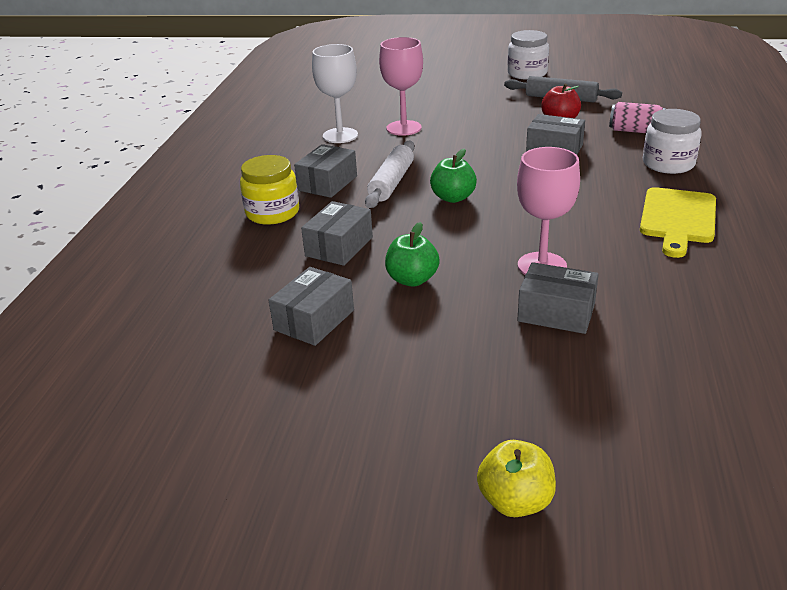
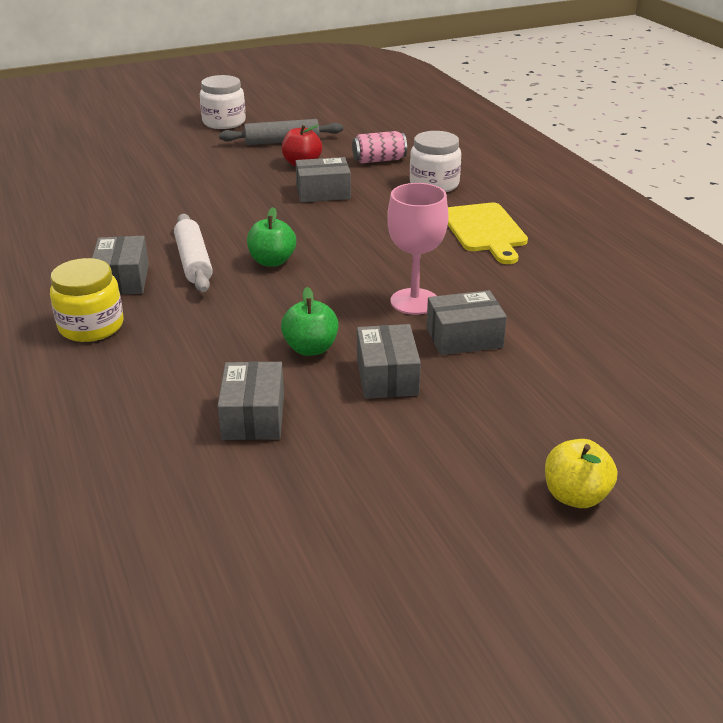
camera: 35 degrees left, 0 degrees up
(339, 246) = (204, 339): grey box -> grey box (387, 376)
(340, 135) = (83, 226): white goblet -> none
(404, 128) = (148, 203): pink goblet -> none

